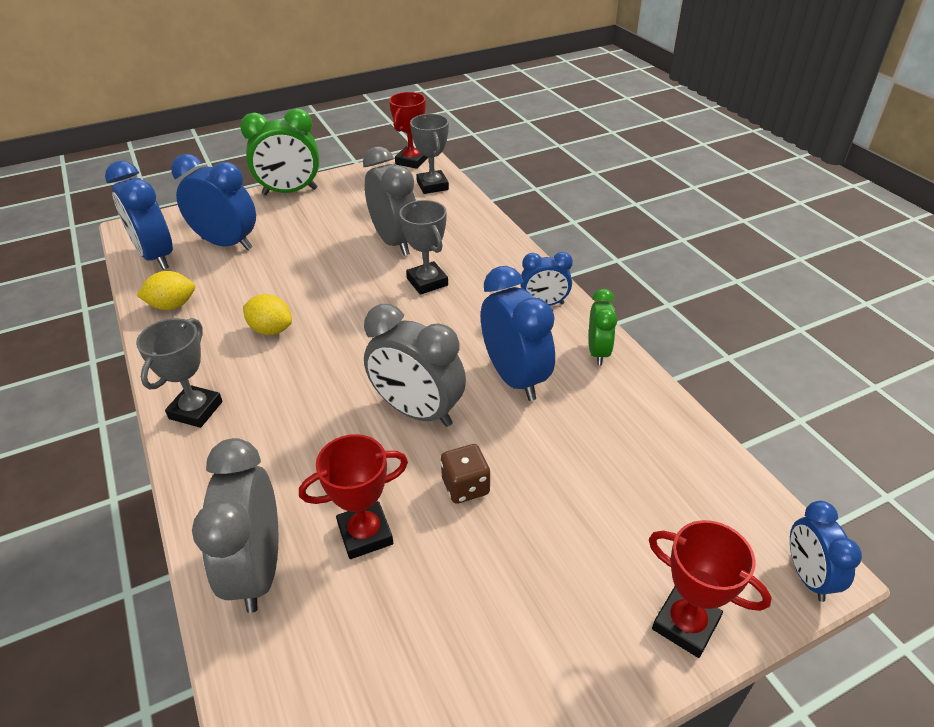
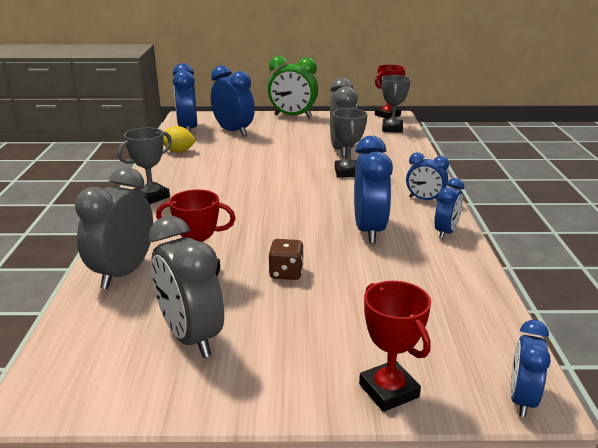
camera: 25 degrees right, 15 degrees down
(271, 330) = (226, 173): yellow lemon -> none
(417, 411) = (286, 230): grey clock -> grey clock (191, 337)
(598, 352) = (446, 232): green clock -> blue clock

